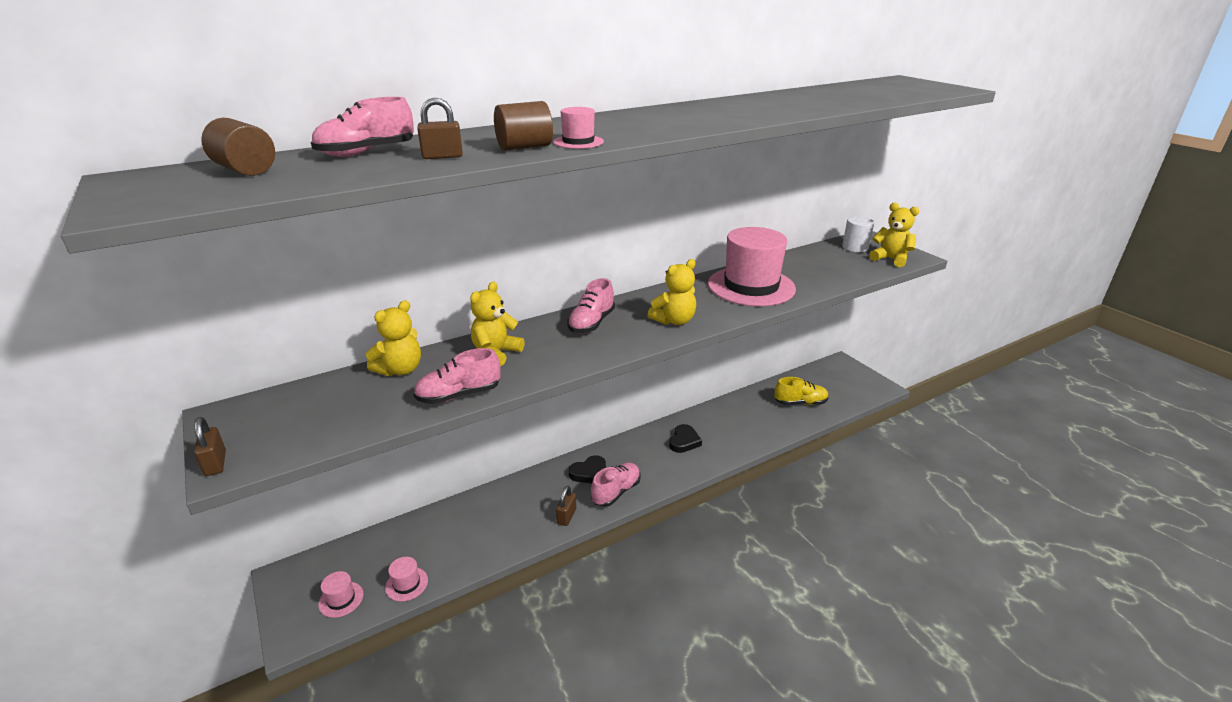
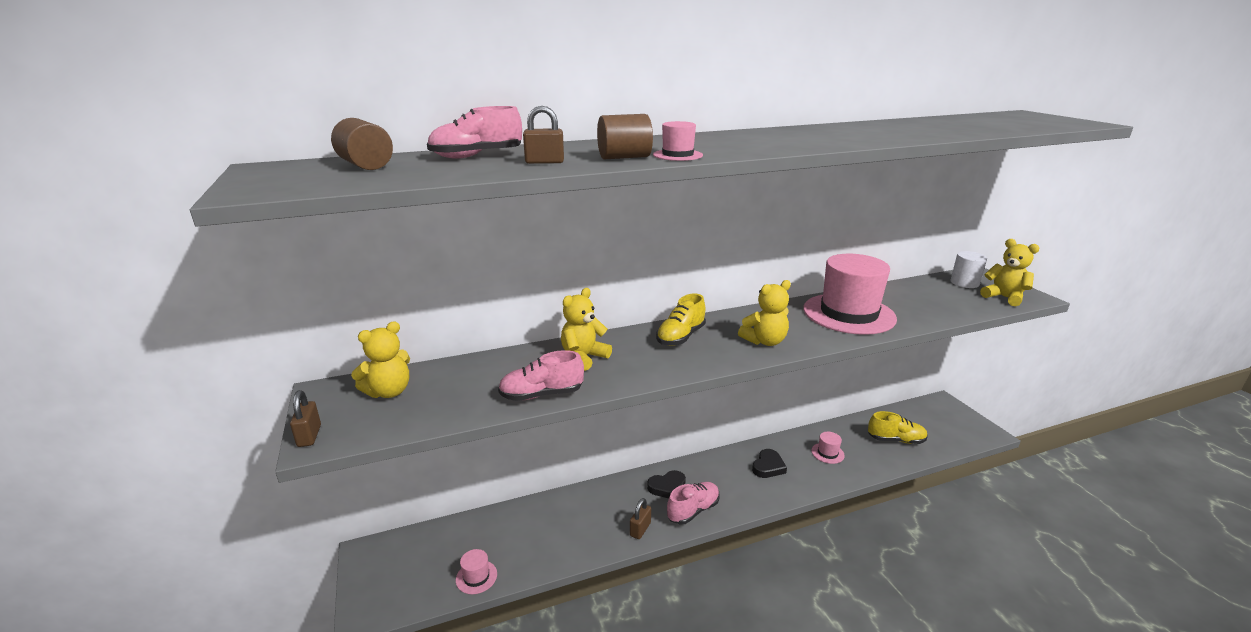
camera: 10 degrees right, 5 degrees down
(341, 599) = (413, 583): pink hat -> pink hat (827, 453)
(400, 370) = (491, 365): yellow teddy bear -> yellow teddy bear (389, 392)
(591, 323) = (680, 337): pink shoe -> yellow shoe

